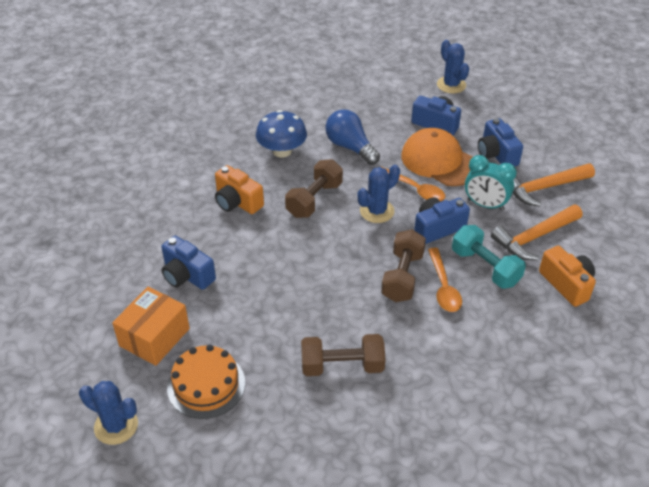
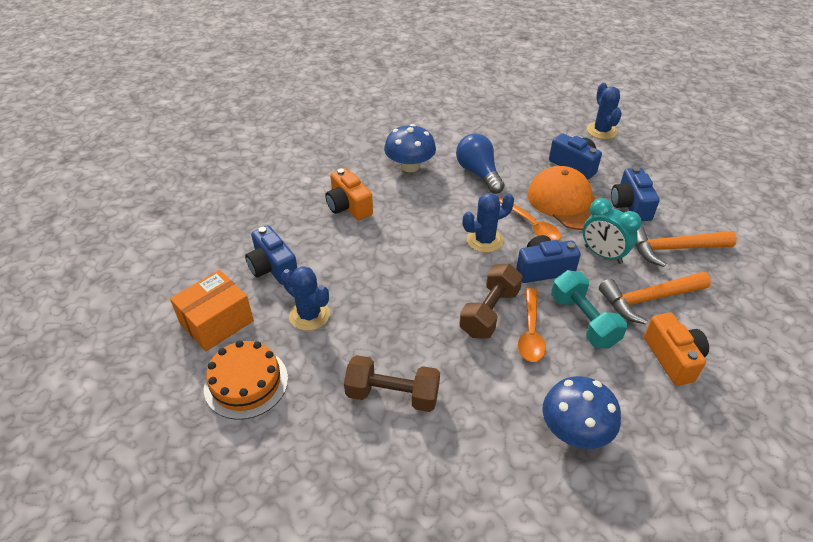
camera: 15 degrees right, 0 degrees up
(116, 426) = (142, 405): blue cactus -> blue cactus (309, 315)
(314, 200) = (424, 217): brown dumbbell -> none
(504, 361) = (575, 430): none -> blue mushroom

